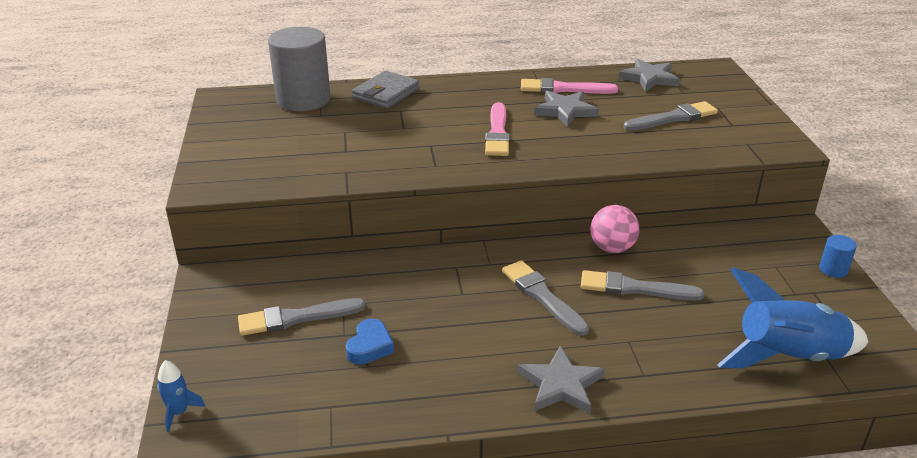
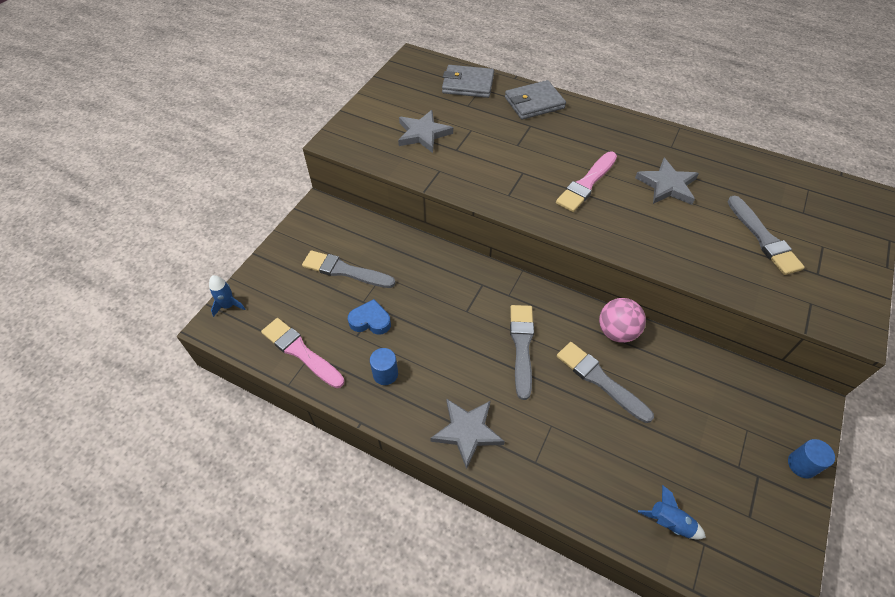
camera: 35 degrees right, 20 degrees up
(303, 100) = (468, 84): grey cylinder -> grey wallet
(370, 346) = (370, 321): blue heart -> blue heart turned 135 degrees counterclockwise
(432, 381) = (385, 374): none -> blue cylinder
(563, 89) = (688, 159): pink brush -> pink brush (301, 352)
(649, 78) = (784, 181): grey star -> grey star (423, 134)
(673, 118) = (763, 238): grey brush -> grey brush turned 60 degrees clockwise
(788, 357) = (669, 522): blue rocket -> blue rocket, size x0.43

